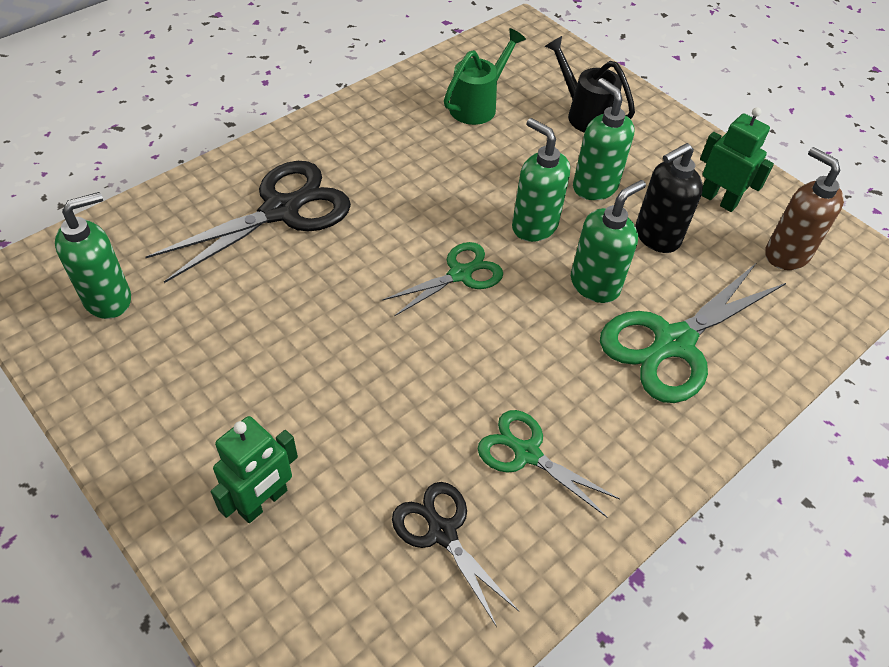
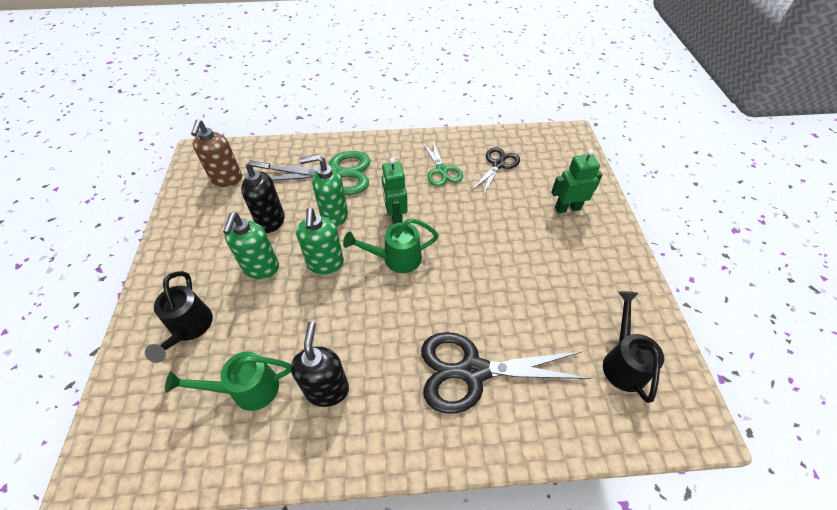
camera: 140 degrees left, 0 degrees up
(108, 299) = (623, 362): green soap dispenser -> black watering can
(410, 135) = (327, 389): none -> black soap dispenser
(442, 532) = (498, 164): black scissors -> black scissors turned 150 degrees counterclockwise
(460, 274) = (396, 259): green scissors -> green watering can
(718, 200) = (210, 221): green robot -> green robot (395, 217)

